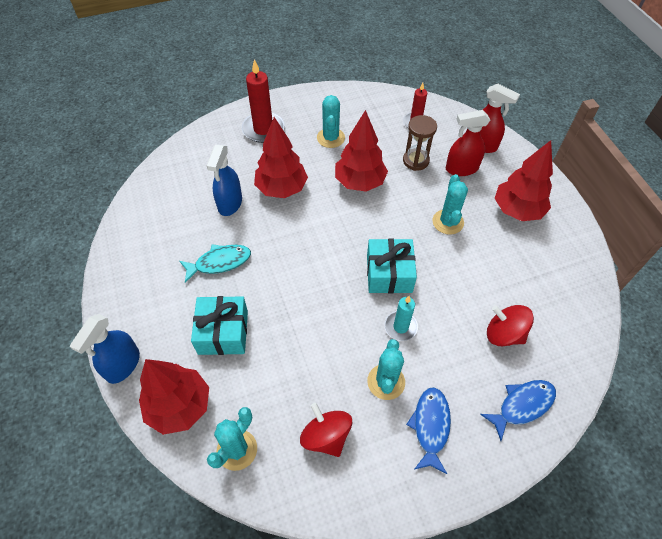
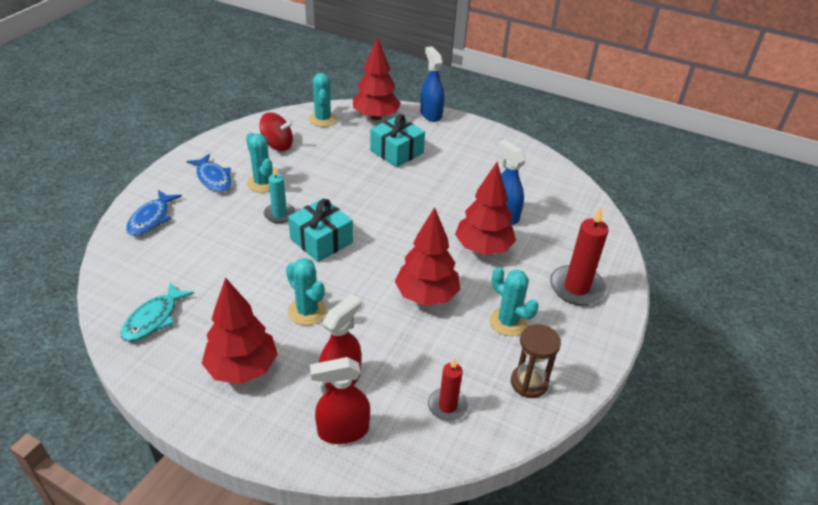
camera: 135 degrees right, 15 degrees down
(219, 262) = (452, 179): turquoise fish -> turquoise fish (153, 319)
(415, 161) = (398, 355): brown hourglass -> brown hourglass (529, 383)
(504, 334) = (191, 252): red spinning top -> none

